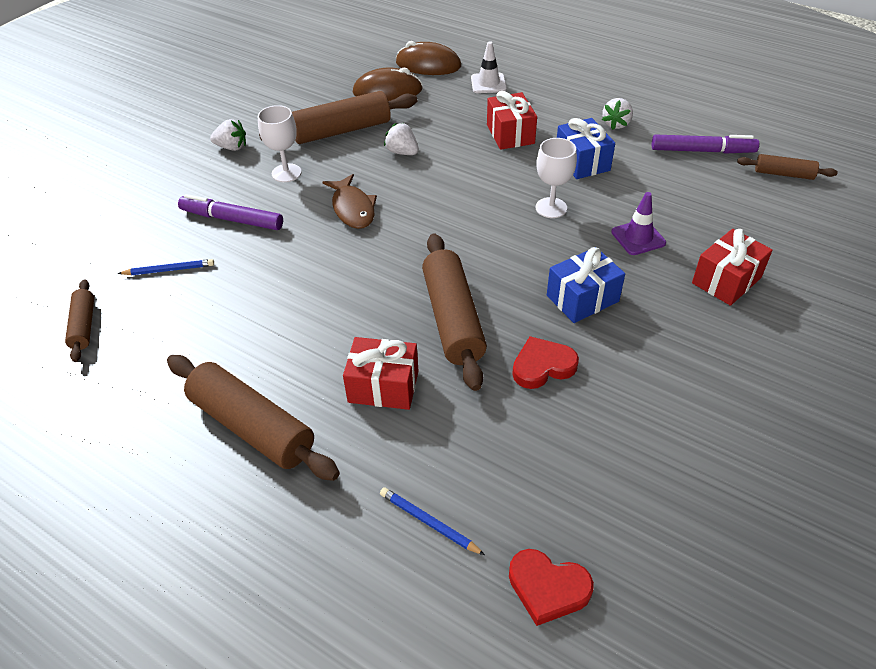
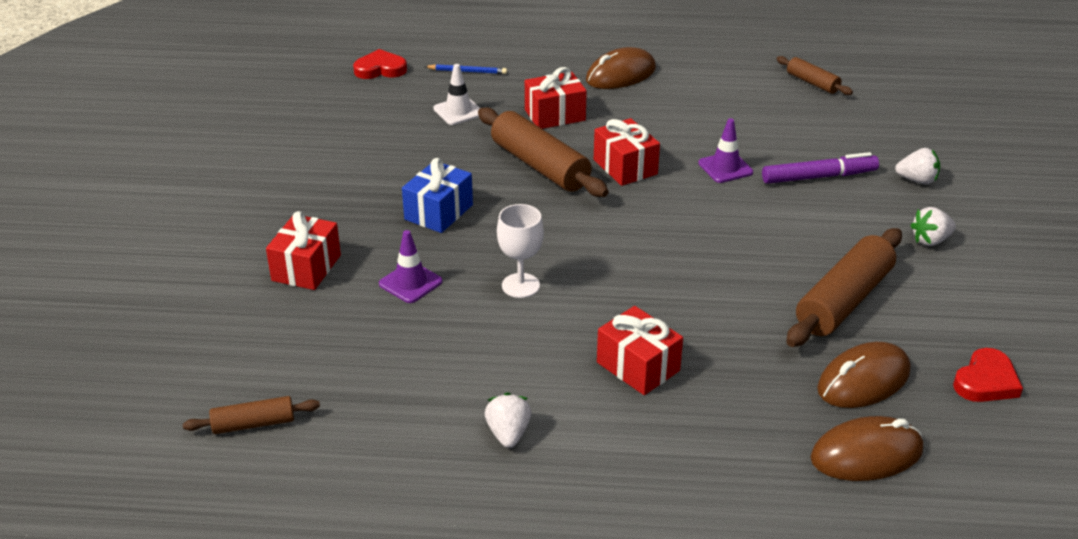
camera: 150 degrees right, 10 degrees down
(169, 270) = (809, 128): blue pencil -> none
(252, 427) = (620, 75): brown rolling pin -> brown mouse
(286, 173) = (833, 233): white goblet -> none
(292, 255) = (725, 168): none -> purple traffic cone
(352, 208) = (721, 221): brown fish -> none
(376, 288) = (625, 167): none -> red gift
(402, 152) = (741, 297): white strawberry -> white strawberry (917, 180)
(488, 83) = (742, 448): white traffic cone -> white traffic cone (458, 111)
(542, 366) = (445, 158): red heart -> red heart (986, 381)
(582, 162) = (520, 355): blue gift -> none
(702, 151) = (371, 426): purple marker -> none

